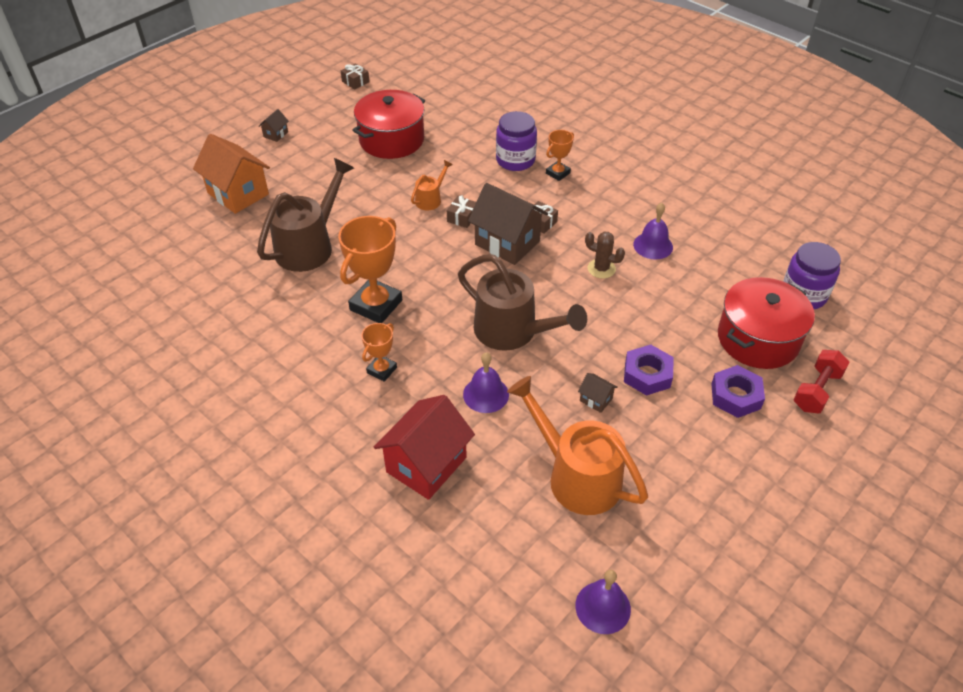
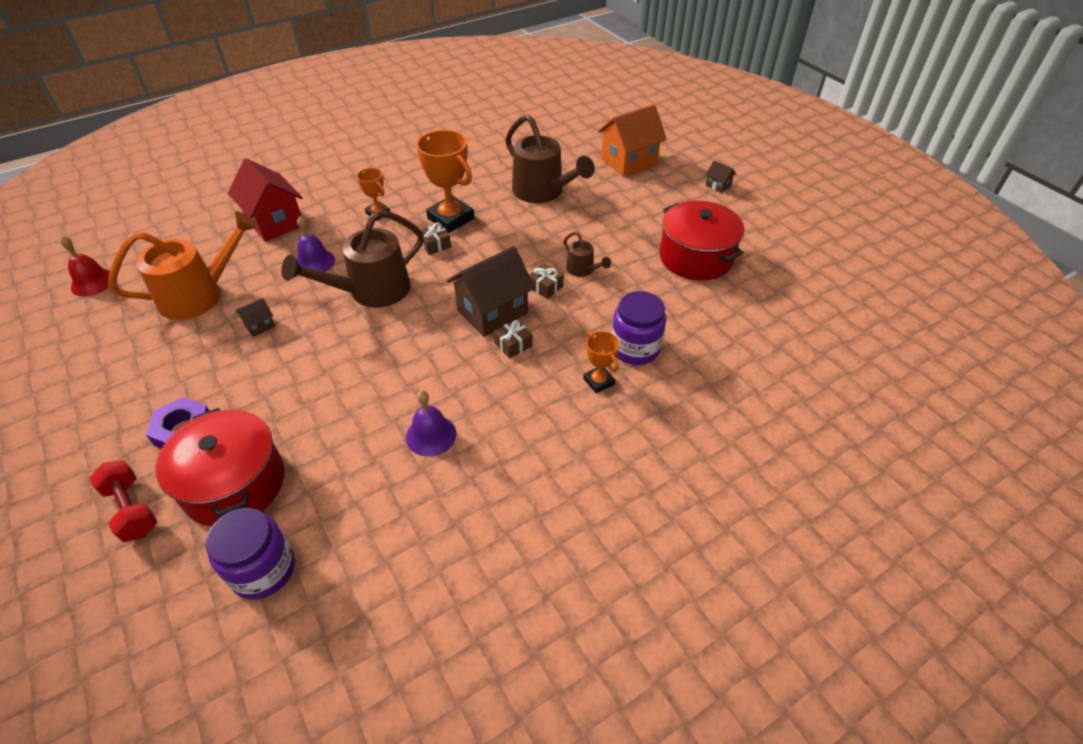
camera: 105 degrees right, 0 degrees up
(355, 82) = (818, 245): brown gift -> brown gift (435, 245)
(431, 199) = (583, 270): orange watering can -> brown watering can
(601, 269) = (417, 376): brown cactus -> none
(603, 607) = (93, 282): purple bell -> red bell
(647, 374) = (259, 369): purple nut -> none

